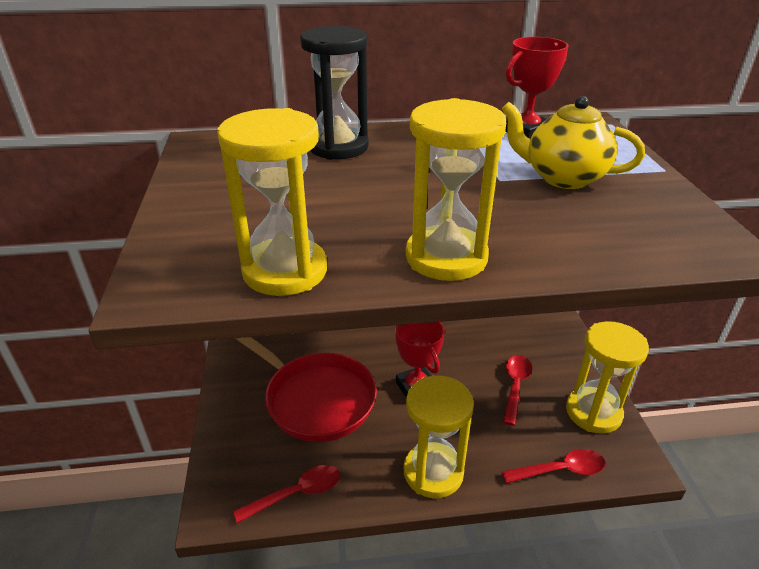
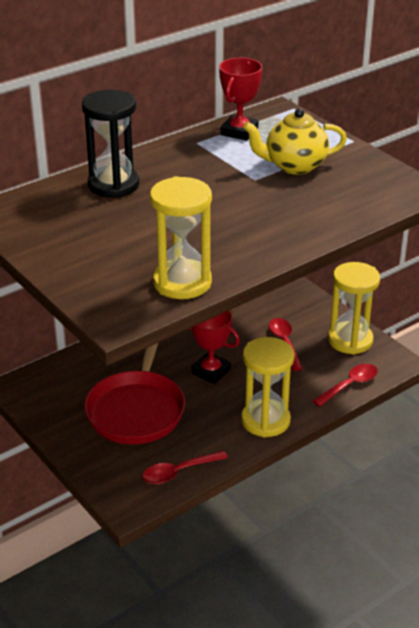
camera: 30 degrees left, 0 degrees up
(296, 493) = (179, 472): red spoon -> red spoon turned 150 degrees counterclockwise
(315, 399) = (137, 409): red pan -> red pan turned 90 degrees clockwise
(446, 257) = (269, 243): yellow hourglass -> none

